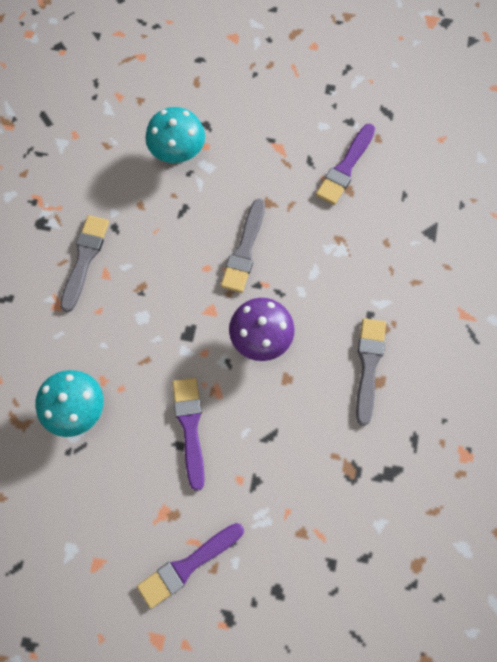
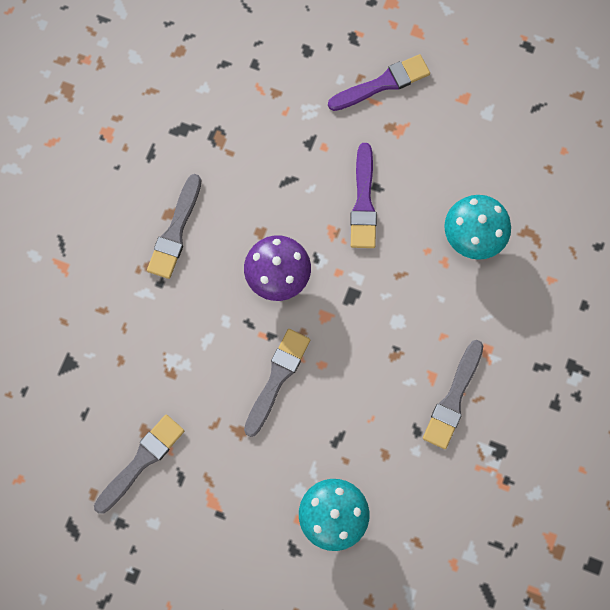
camera: 170 degrees left, 5 degrees up
(345, 168) = (141, 461): purple brush -> grey brush

